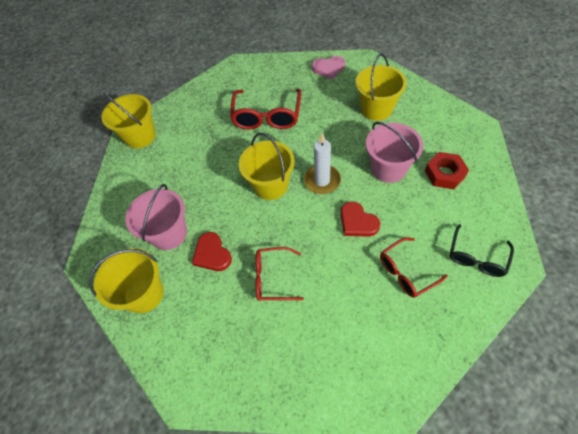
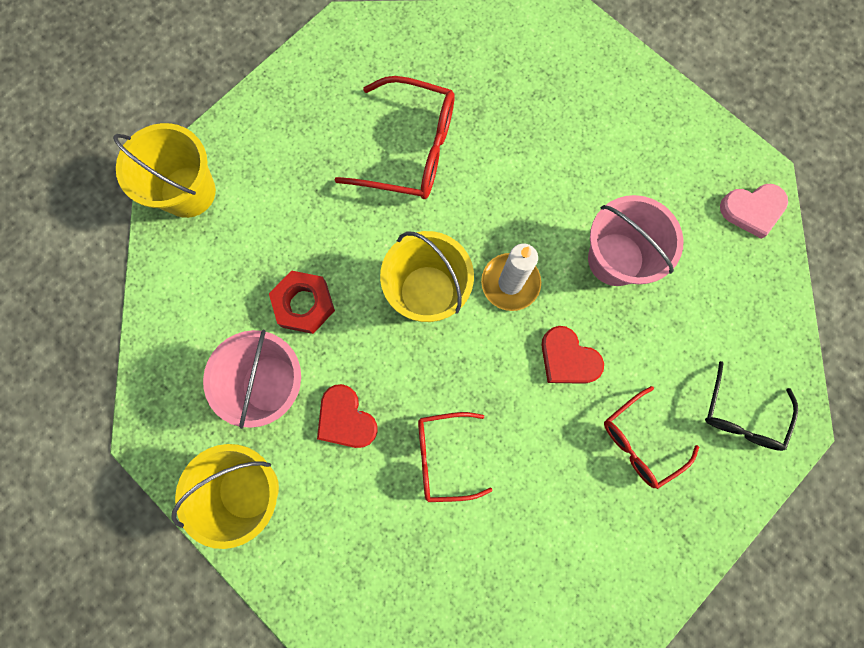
camera: 10 degrees left, 20 degrees up
(267, 116) = (409, 149): red glasses -> red glasses turned 75 degrees counterclockwise
(328, 68) = (512, 43): pink heart -> pink heart (752, 210)
(376, 109) = (596, 137): yellow bucket -> none
(444, 174) = (703, 269): red nut -> red nut (304, 304)

